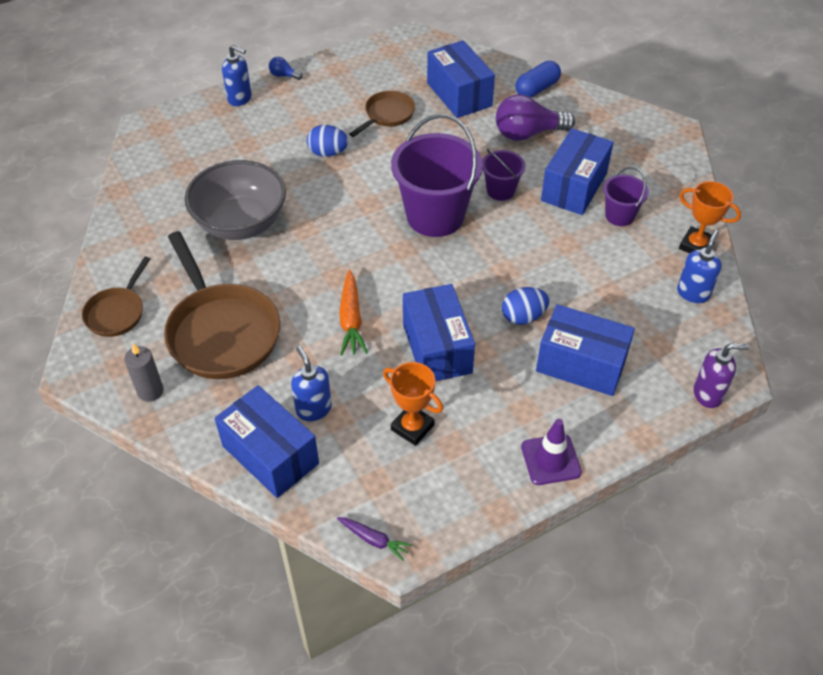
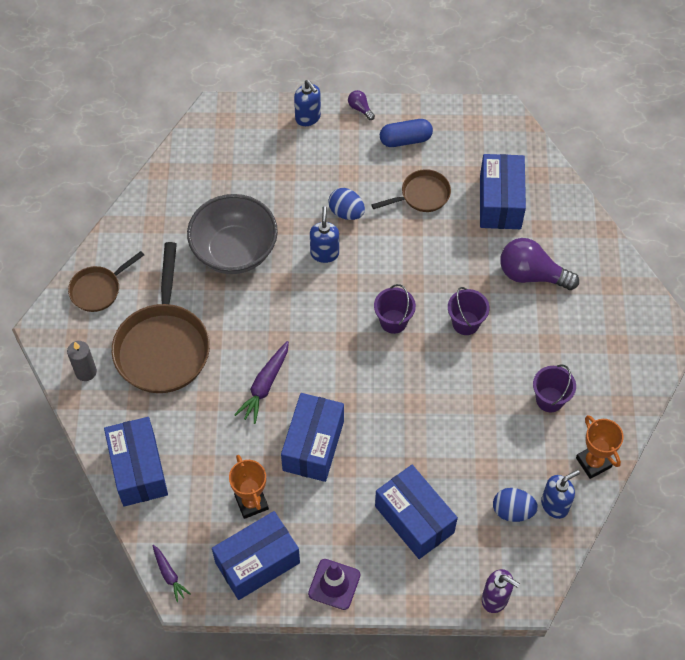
camera: 30 degrees right, 10 degrees up
(284, 75) = (360, 108): blue light bulb -> purple light bulb
(313, 409) = (190, 448): blue soap dispenser -> blue soap dispenser (324, 253)
(351, 319) = (265, 385): orange carrot -> purple carrot
(435, 216) = (393, 321): purple bucket -> purple bucket, size x0.50
(523, 317) = (399, 453): blue egg -> blue egg (512, 511)
(537, 89) = (575, 229): blue capsule -> blue capsule (405, 140)
(574, 187) = (531, 350): blue box -> blue box (257, 562)

